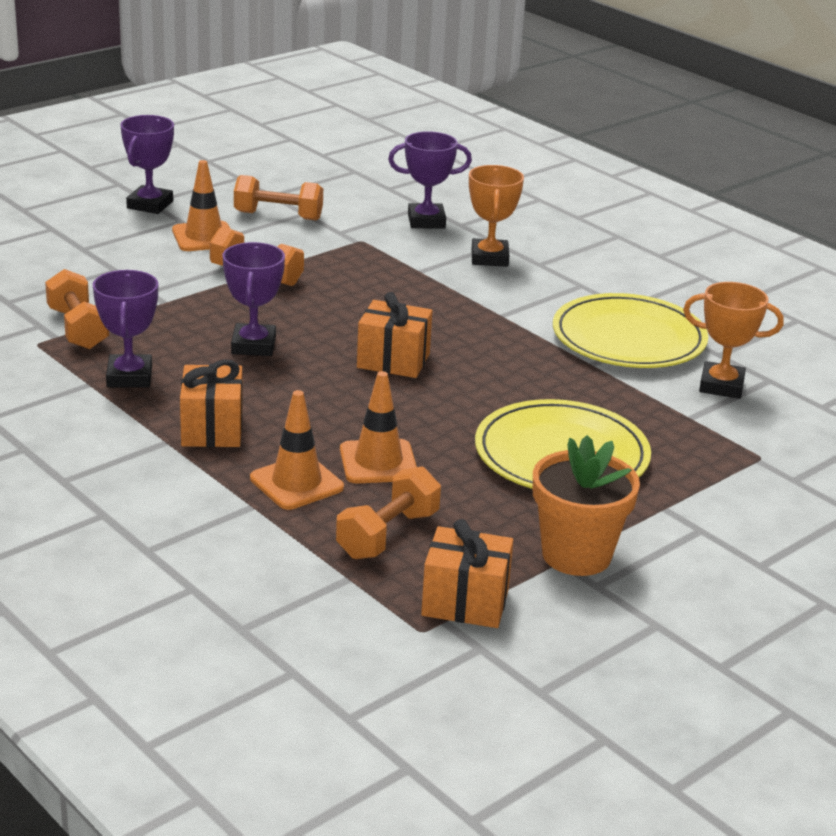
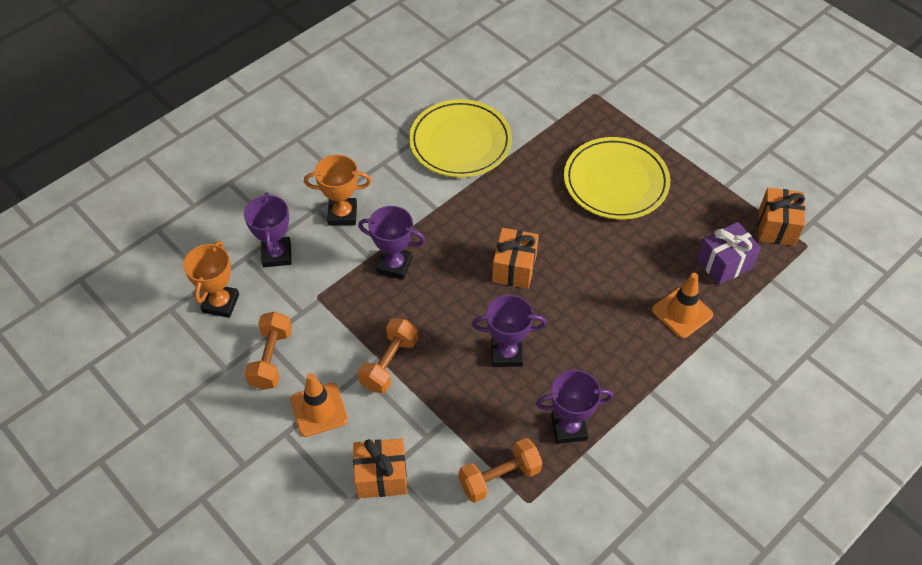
camera: 90 degrees left, 25 degrees up
(150, 205) = (251, 463): purple trophy -> purple trophy (394, 265)
(212, 429) = (629, 366): orange gift -> orange gift (381, 476)
(378, 462) = (647, 271): orange traffic cone -> none
(388, 535) = (724, 263): orange dumbbell -> purple gift
(576, 555) = (717, 179): orange flower pot -> none
(721, 386) = (515, 102): orange trophy -> orange trophy (221, 303)

